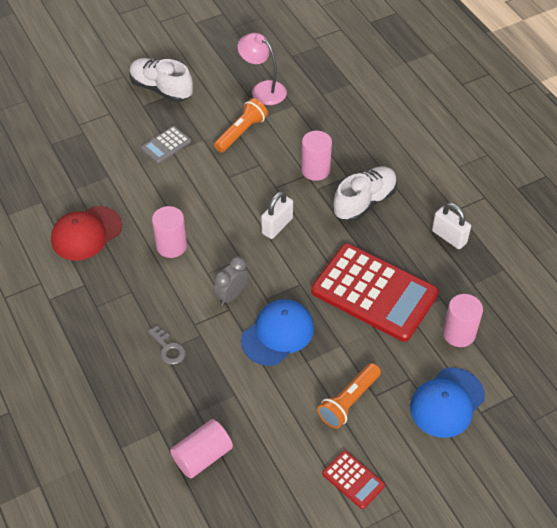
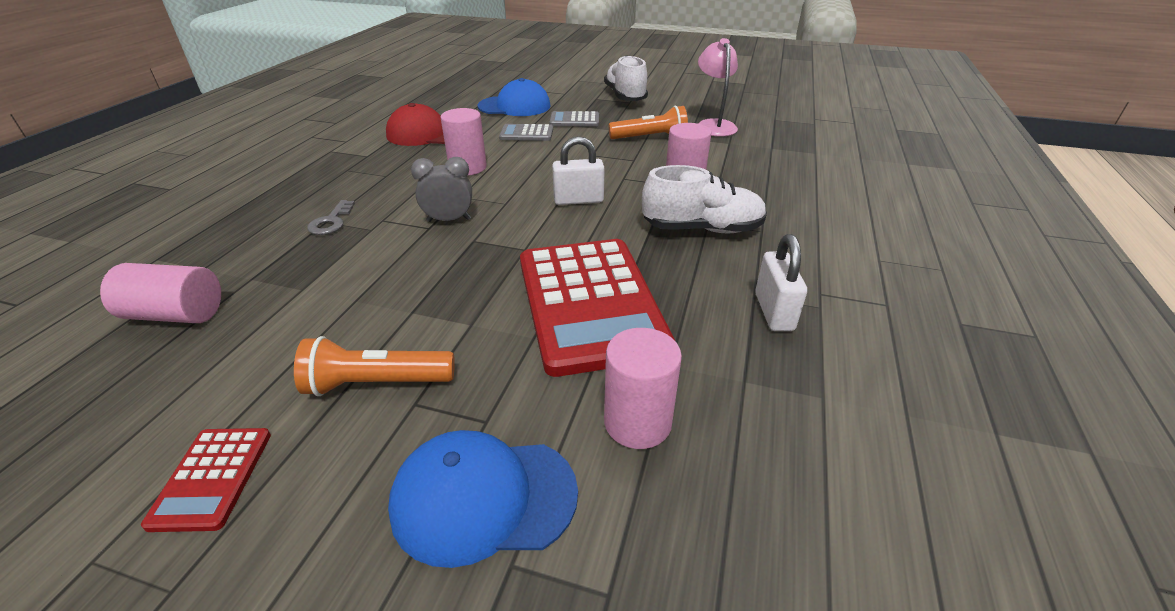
camera: 45 degrees right, 15 degrees down
(156, 184) = (526, 134): none -> grey calculator
(278, 334) = (430, 271): blue cap -> blue cap (514, 106)

